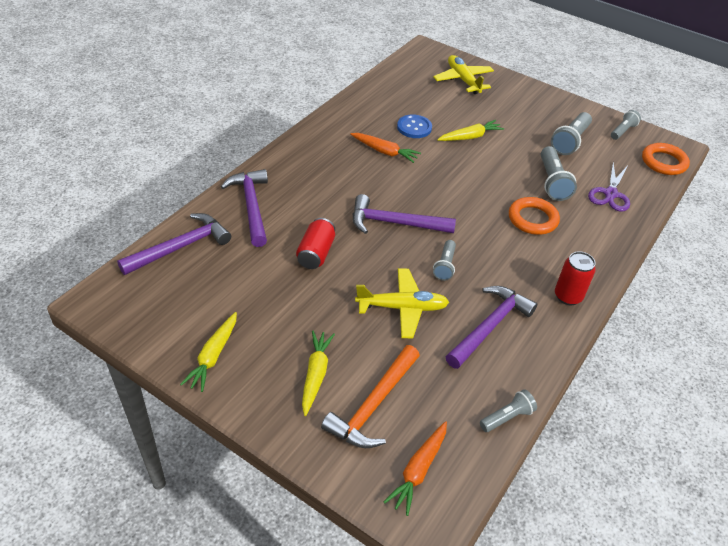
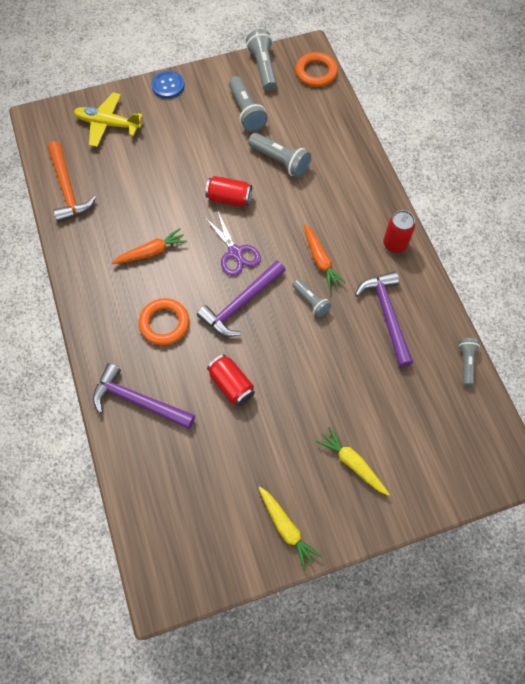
camera: 50 degrees left, 20 degrees up
(181, 247) = (146, 488): purple hammer -> none
(373, 405) = (404, 441): orange hammer -> orange hammer (67, 189)
(402, 308) = (331, 360): yellow plane -> none
(414, 127) = (139, 207): blue button -> blue button (168, 86)
(418, 470) = (472, 448): orange carrot -> orange carrot (320, 260)
(470, 137) = (184, 176): yellow carrot -> none
(481, 170) = (229, 198): none -> red can
(532, 219) = (308, 206): orange ring -> orange ring (164, 323)
(610, 194) = (321, 134): purple scissors -> purple scissors (235, 253)
(622, 131) = (263, 68): grey flashlight -> grey flashlight, size x1.61

